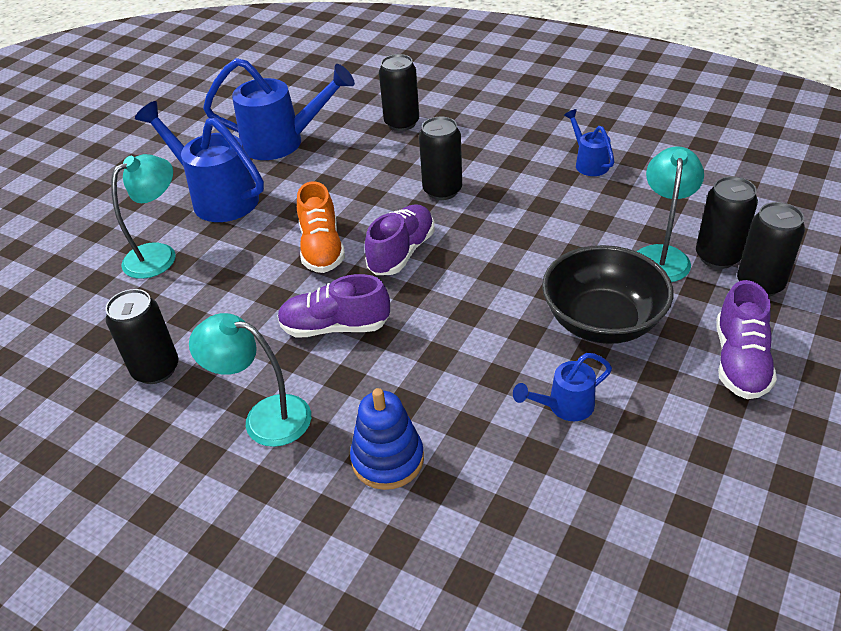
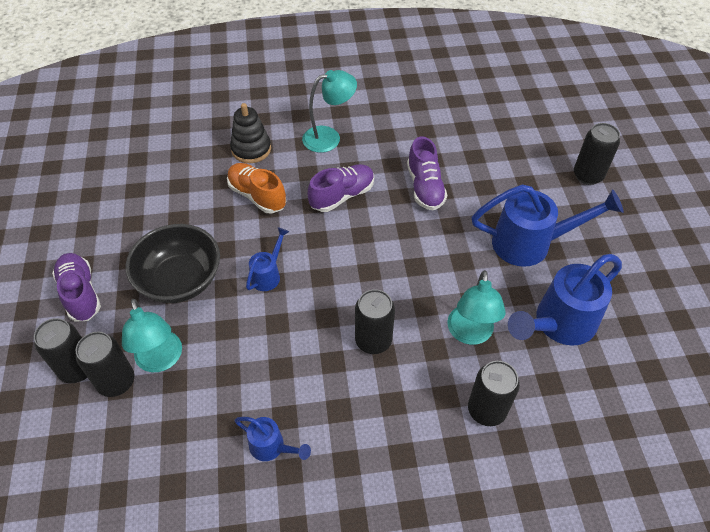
camera: 140 degrees right, 10 degrees up
(156, 369) = (411, 130): black can -> black can (588, 175)
(159, 255) = (503, 184): turquoise lamp -> turquoise lamp (470, 334)
(322, 248) = (408, 241): orange shoe -> orange shoe (257, 196)
(387, 459) = (251, 149): blue stacking toy -> black stacking toy
(402, 252) = (351, 266): purple shoe -> purple shoe (425, 187)
(564, 406) = (176, 215): blue watering can -> blue watering can (268, 274)

